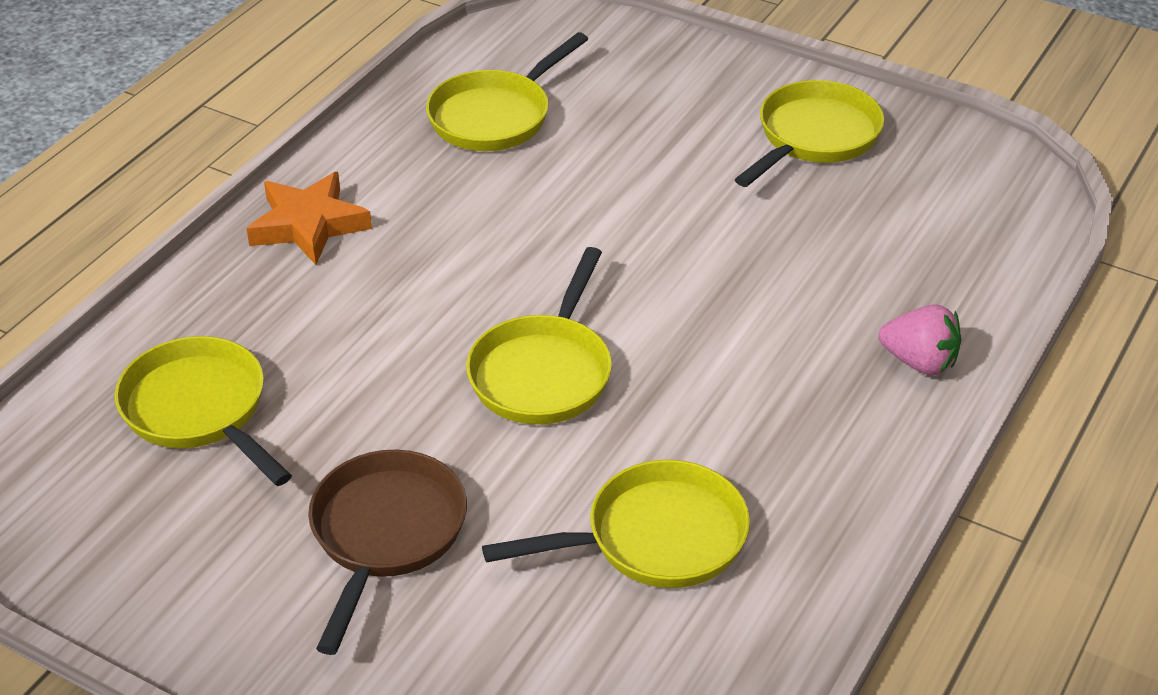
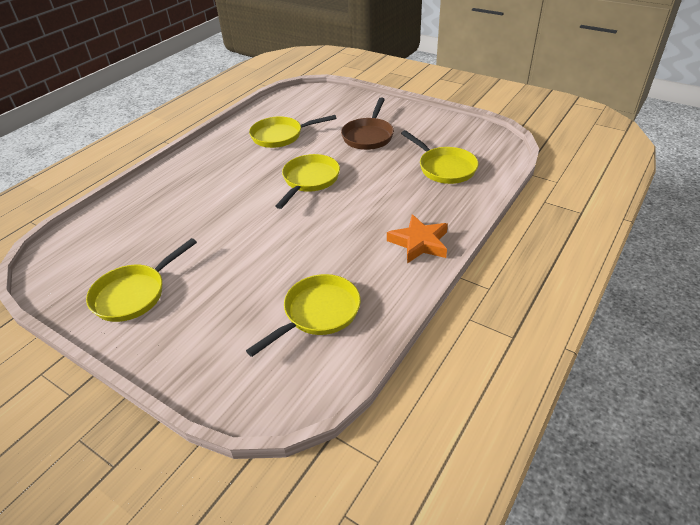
camera: 175 degrees left, 0 degrees up
(919, 362) = (160, 184): pink strawberry -> none

